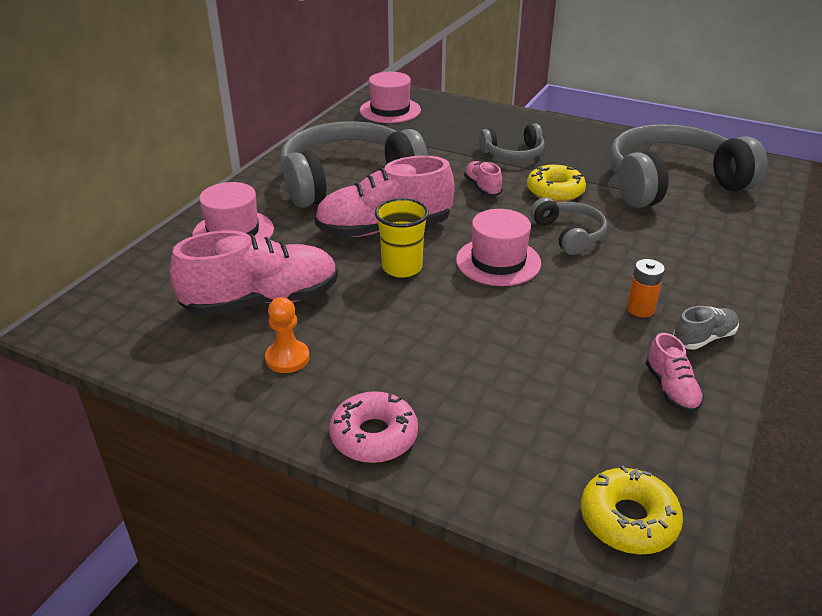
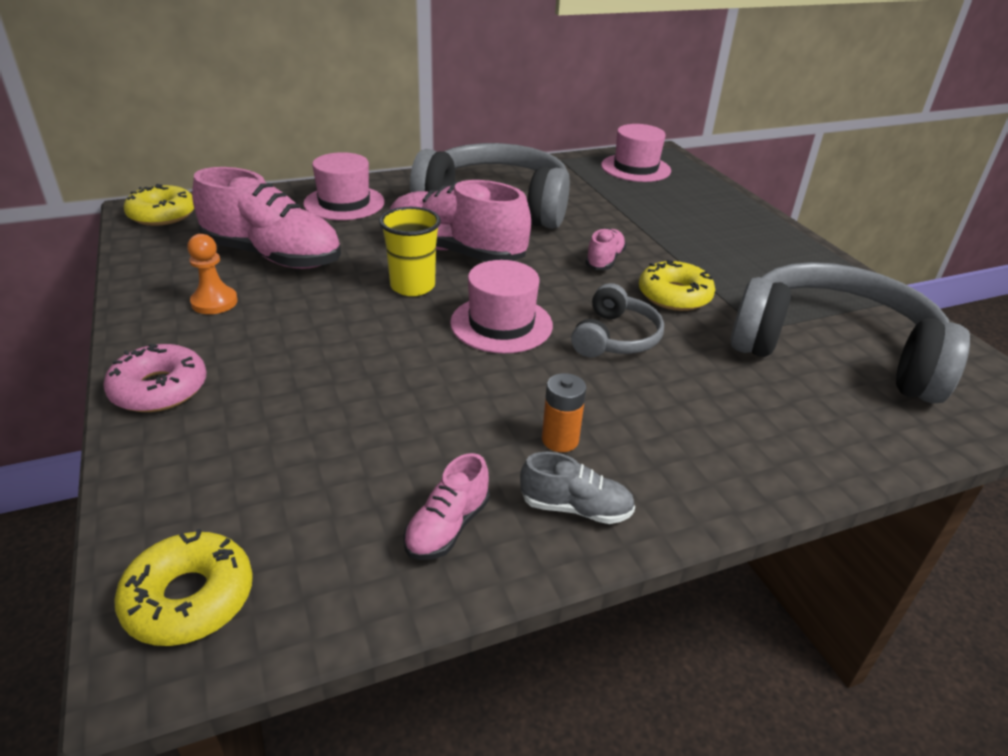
camera: 40 degrees right, 0 degrees up
(91, 320) = (162, 215): none -> yellow donut
(513, 153) = (693, 246): grey headphones -> none

